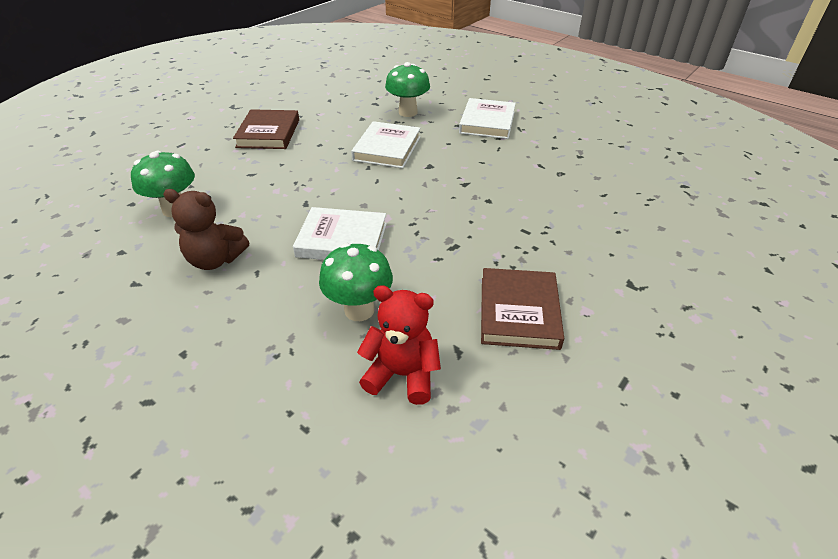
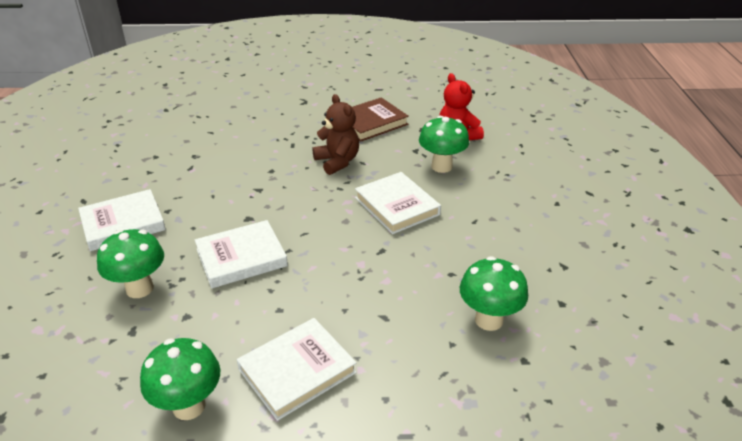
camera: 130 degrees left, 5 degrees down
(215, 260) = (493, 247): brown teddy bear -> brown teddy bear (337, 162)
(268, 133) = (297, 371): brown book -> white book
(300, 103) = (189, 406): none -> green mushroom

